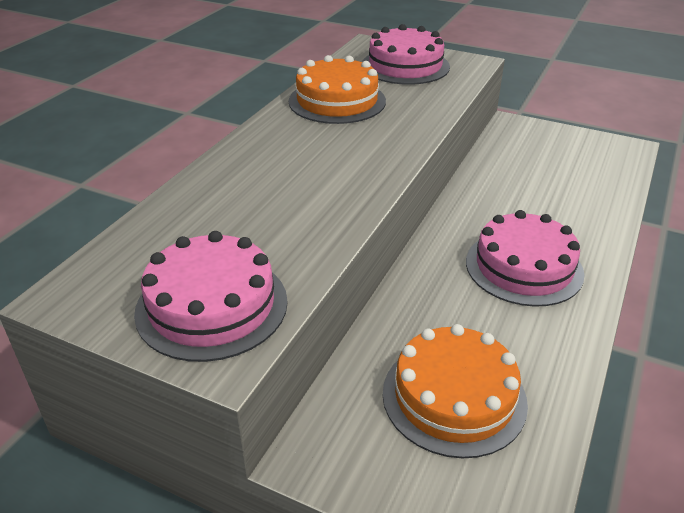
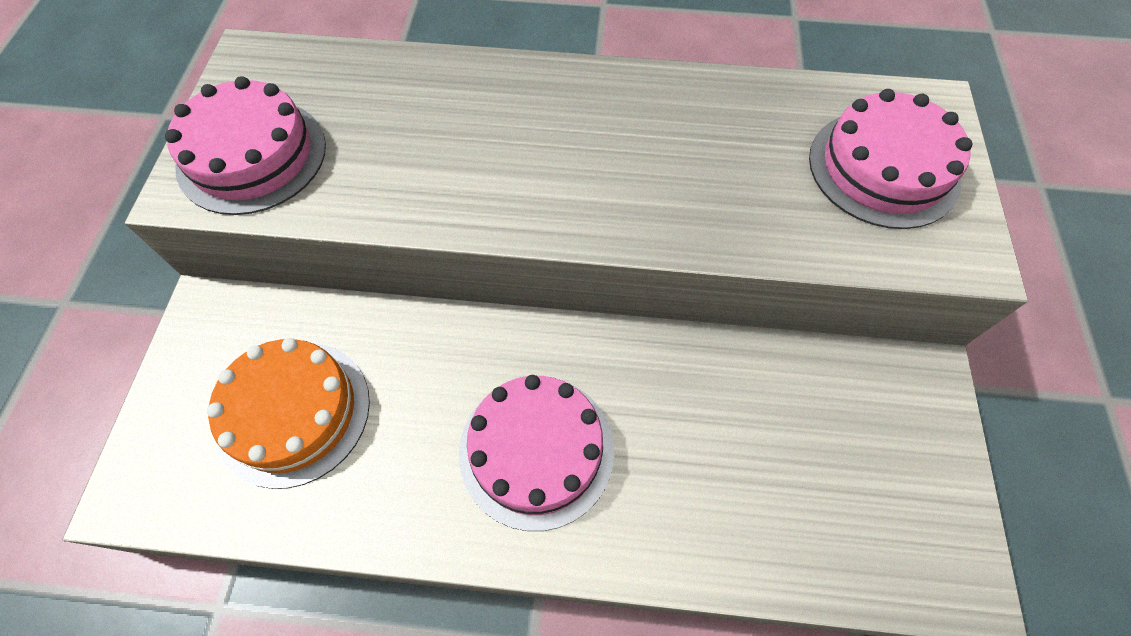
camera: 70 degrees right, 25 degrees up
(337, 101) = (712, 123): orange cake -> none

